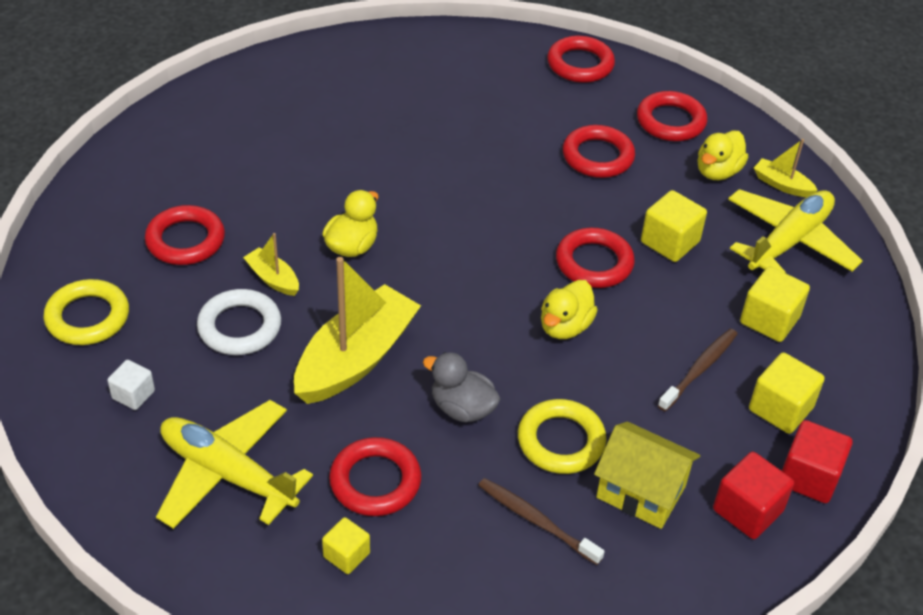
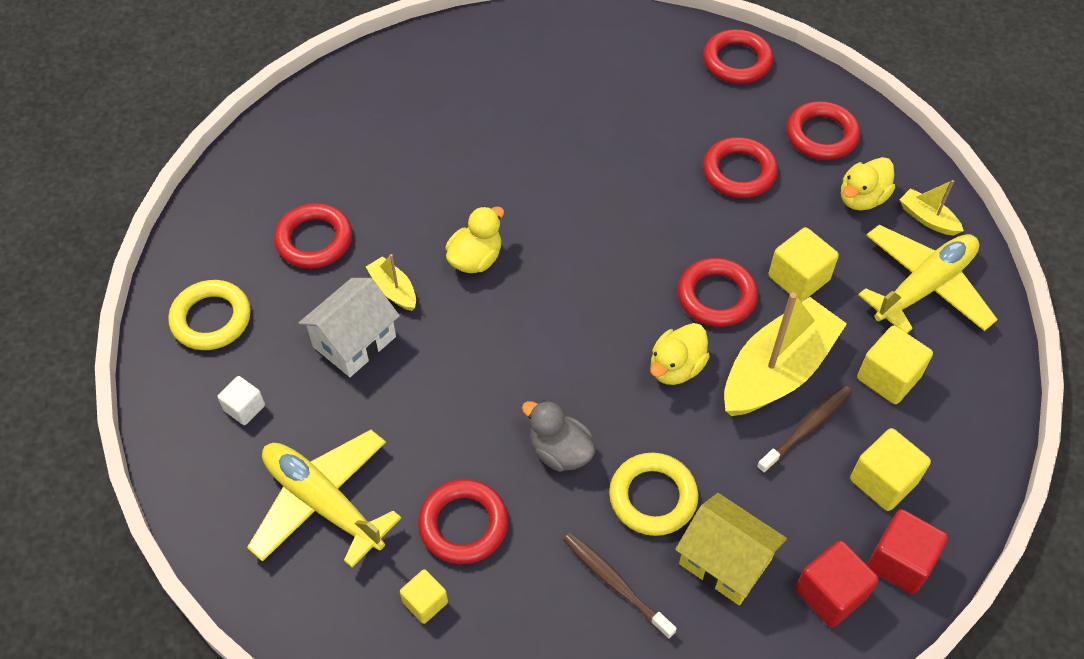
camera: 10 degrees right, 10 degrees up
(239, 327) = (354, 342): white ring -> white house
(356, 359) = (463, 387): yellow boat -> yellow boat (777, 371)

